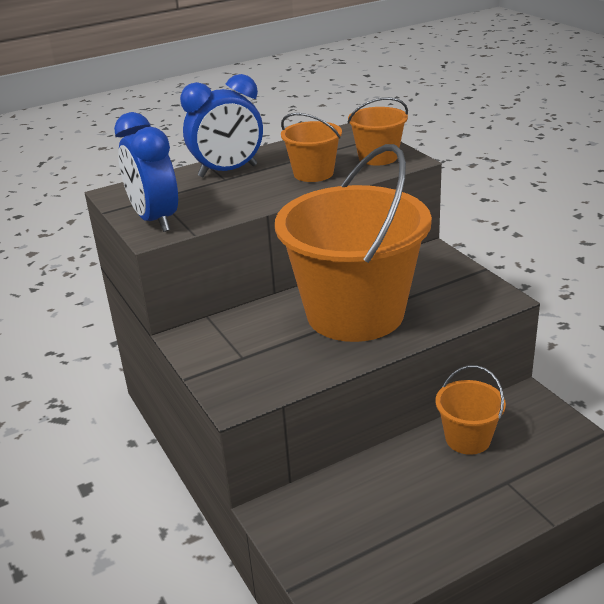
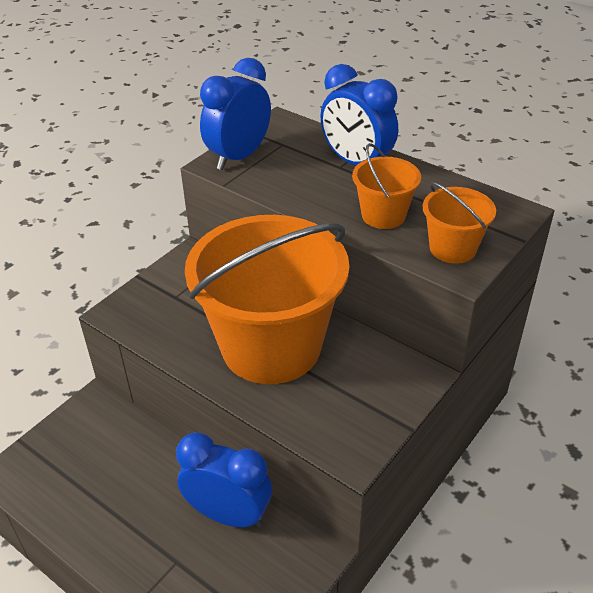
camera: 65 degrees right, 10 degrees up
(467, 439) = (228, 515): orange bucket -> blue clock

